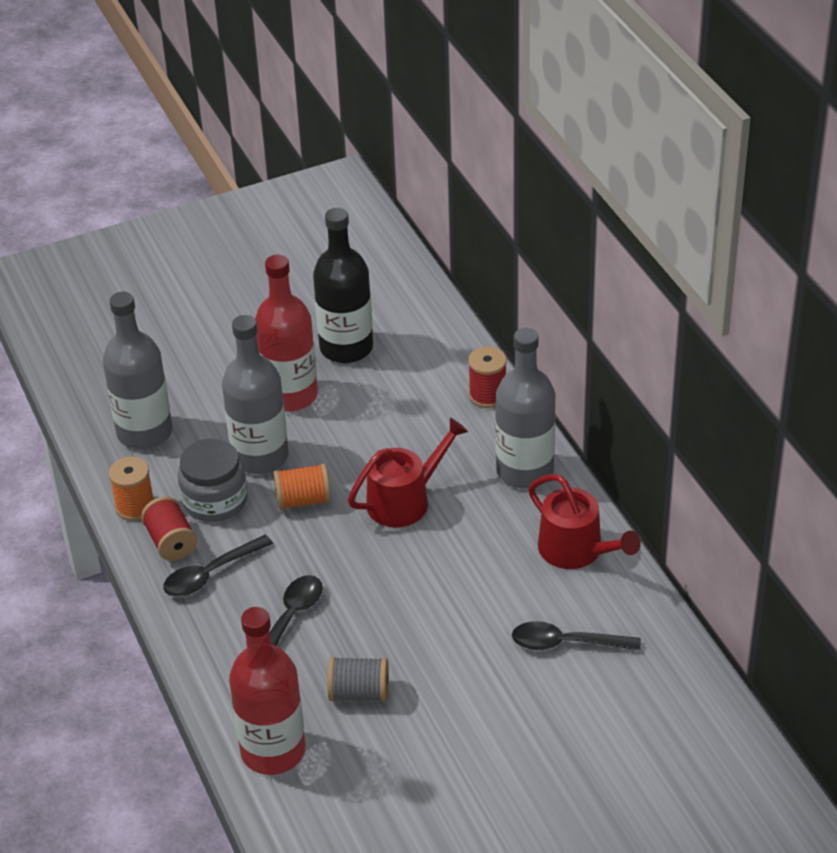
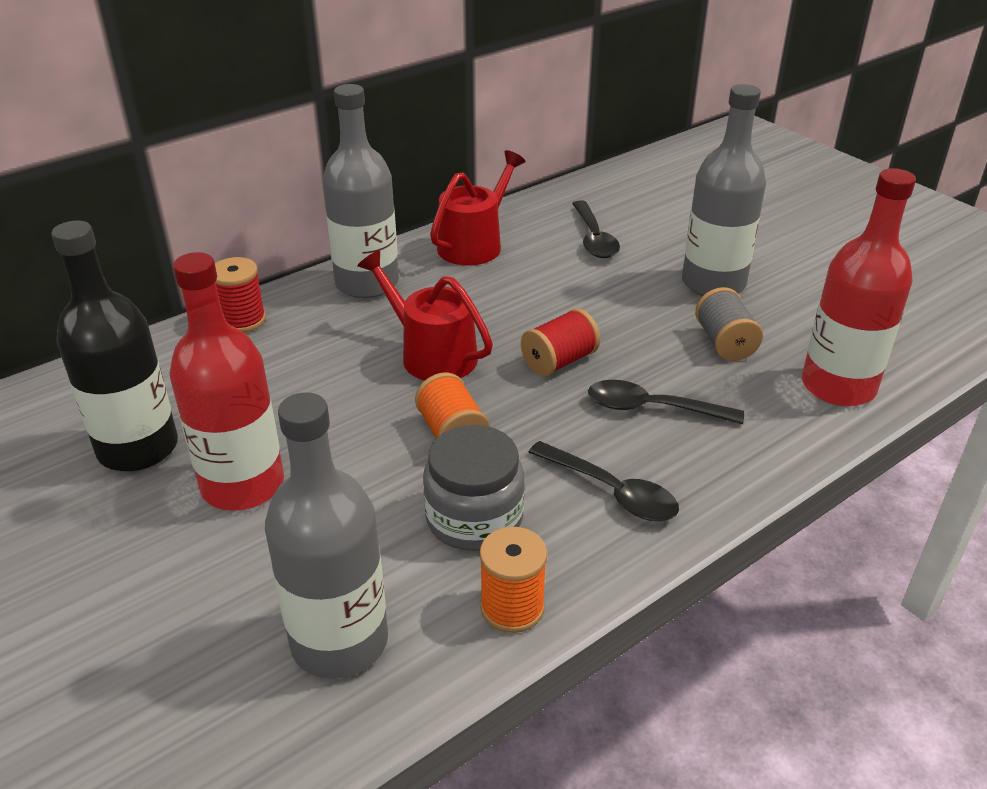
camera: 105 degrees left, 5 degrees down
(171, 542) = (570, 546): red spool -> red spool (559, 361)
(260, 457) = (377, 490): grey bottle -> grey bottle (713, 283)

